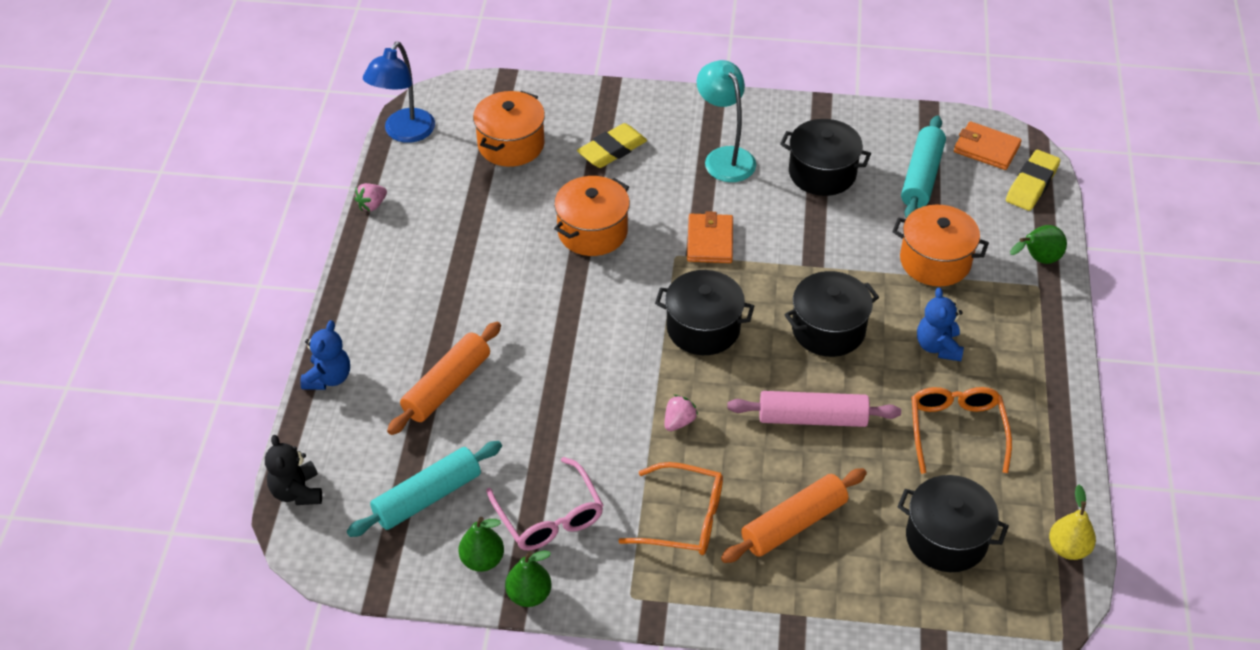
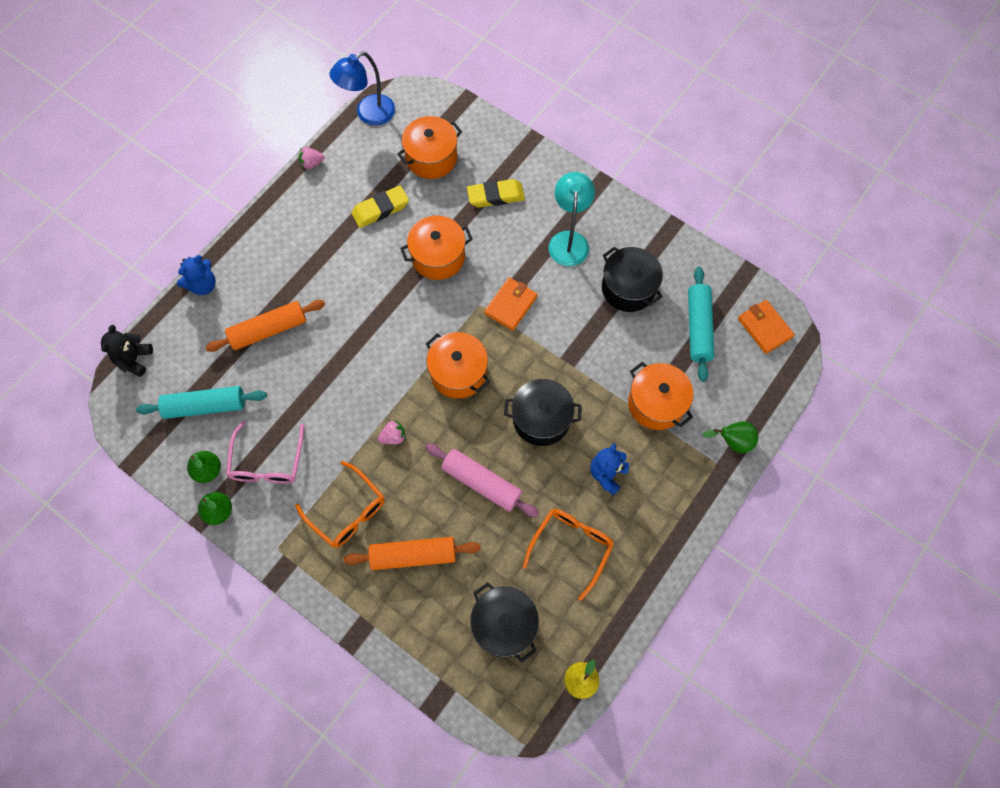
camera: 30 degrees right, 20 degrees up
(703, 328) = (458, 373): black pot -> orange pot
(921, 176) = (698, 327): turquoise rolling pin -> turquoise rolling pin turned 45 degrees counterclockwise
(1031, 184) = (776, 376): yellow eraser -> yellow eraser (380, 209)

